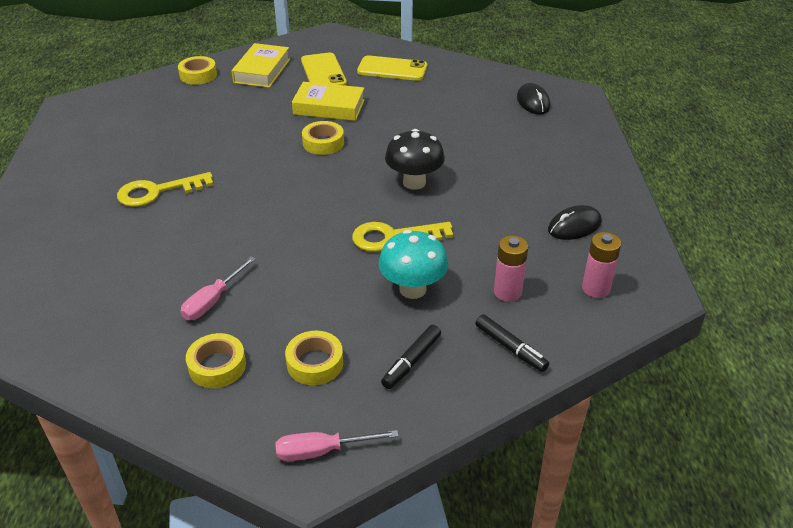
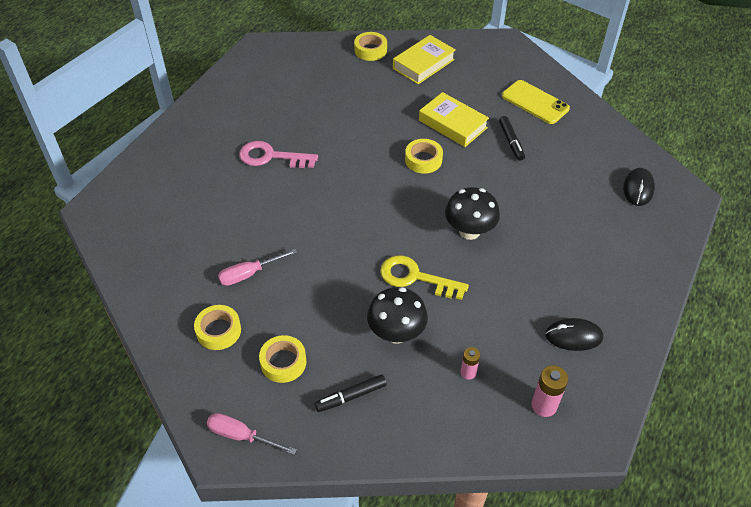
camera: 30 degrees right, 10 degrees up
(157, 192) = (271, 157): yellow key -> pink key
(323, 72) = (473, 84): yellow phone -> none
(412, 289) = (396, 333): turquoise mushroom -> black mushroom
(507, 292) = (468, 372): pink battery -> pink battery, size x0.64
(510, 348) = (433, 424): black marker -> black marker (511, 141)

